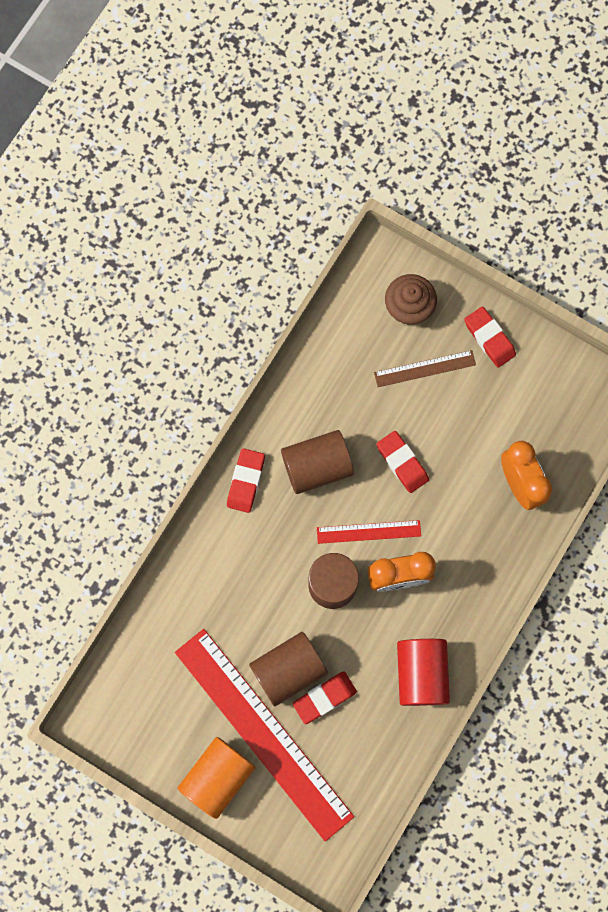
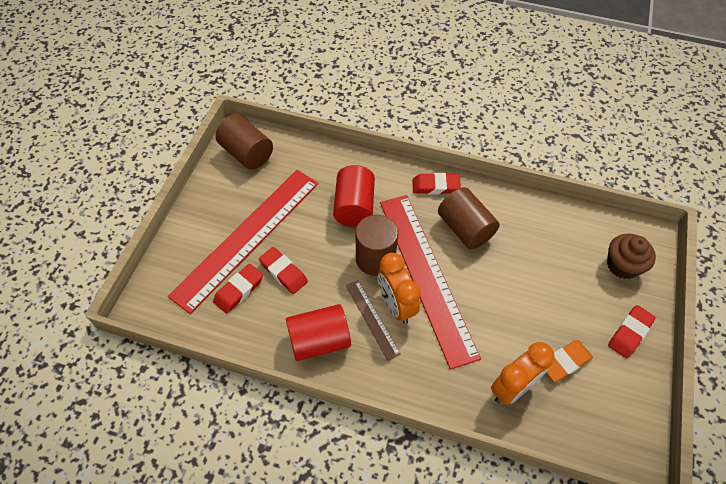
camera: 75 degrees right, 20 degrees down
(218, 777) = (210, 215): orange cylinder -> none
(251, 591) = (354, 207): none -> red cylinder
(288, 670) = (300, 243): brown cylinder -> brown cylinder (247, 153)
(368, 532) = (426, 275): red ruler -> red ruler, size x2.25
(402, 463) = (492, 288): red eraser -> red eraser (239, 290)
(425, 368) = (578, 288): brown ruler -> brown ruler (372, 319)
(505, 419) = (565, 362): none -> orange eraser

